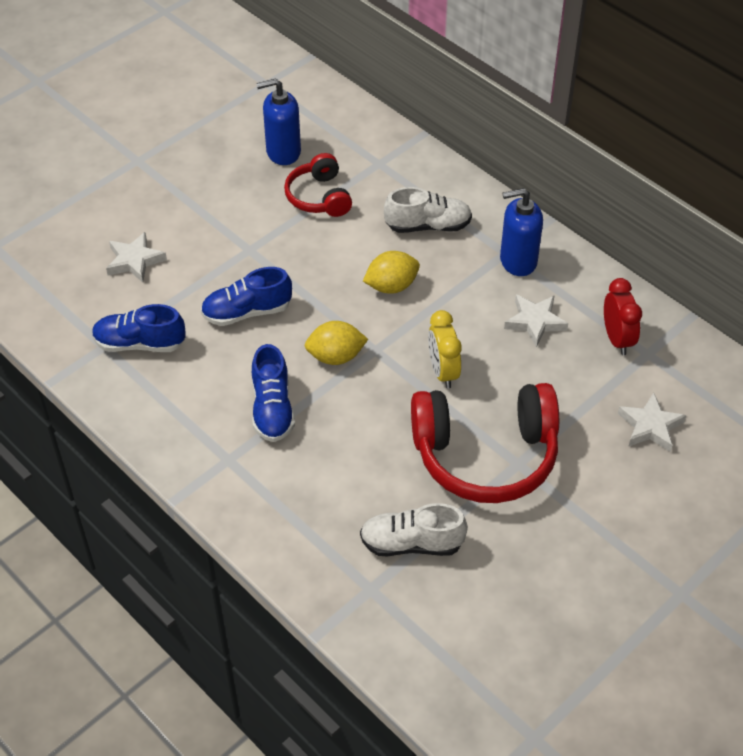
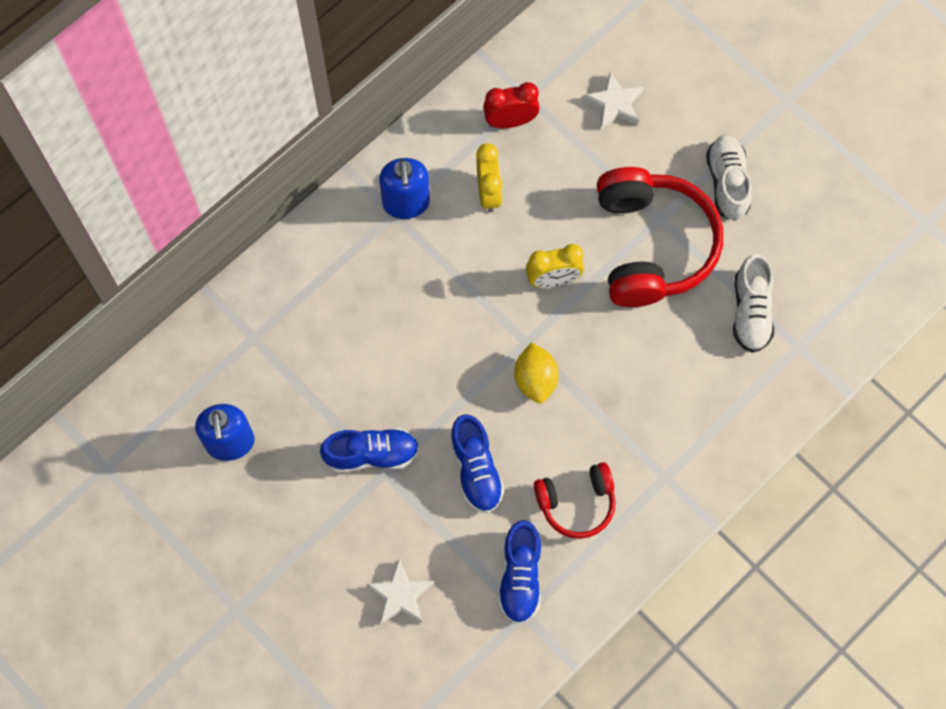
camera: 90 degrees left, 20 degrees up
(272, 409) = (603, 438): blue shoe -> blue shoe (372, 454)
(319, 197) = (305, 401): red headphones -> red headphones (576, 503)
(391, 286) = (440, 326): yellow lemon -> none
(428, 226) = (353, 288): white shoe -> white shoe (727, 183)
(535, 322) = (488, 192): white star -> yellow clock

